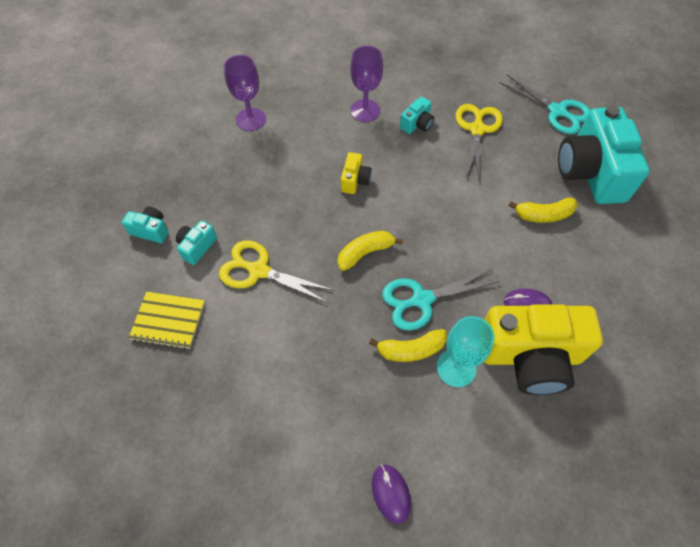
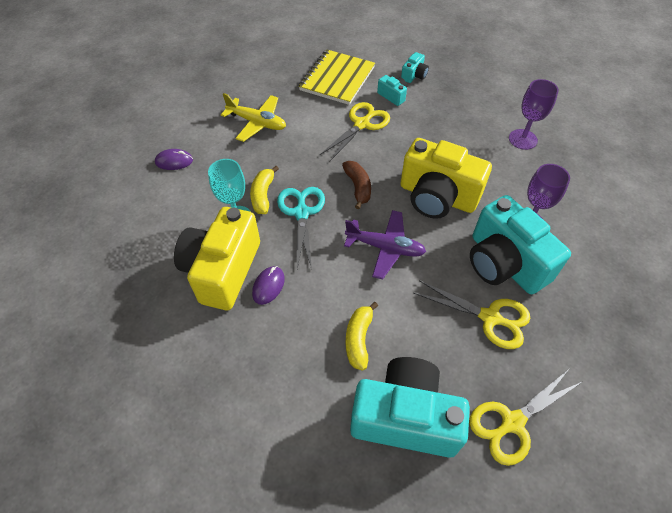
camera: 105 degrees right, 5 degrees down
(168, 321) = (337, 79): yellow notebook -> yellow notebook, size x1.56
(283, 402) = (257, 123): none -> yellow plane
(355, 180) = (437, 196): yellow camera -> yellow camera, size x2.32
(365, 253) = (358, 187): yellow banana -> brown banana
(417, 124) = (504, 263): turquoise camera -> turquoise camera, size x2.32
(437, 213) = (385, 248): none -> purple plane
(557, 111) = (512, 422): turquoise scissors -> yellow scissors

